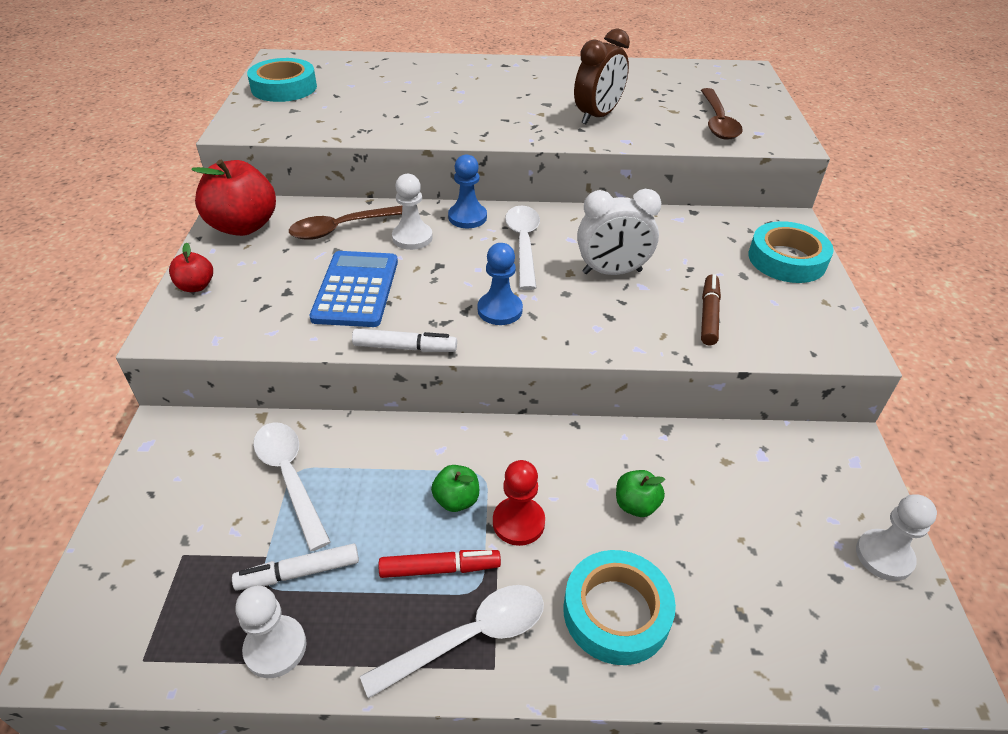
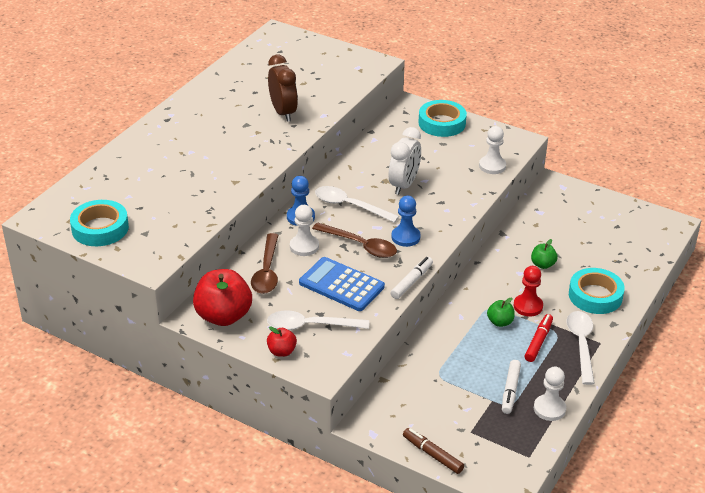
camera: 60 degrees left, 5 degrees down
(290, 477) = (442, 378): white spoon -> white spoon (310, 326)
(709, 315) = (465, 170): brown marker -> brown marker (432, 454)
(717, 122) = (333, 75): brown spoon -> brown spoon (360, 245)
(884, 556) = (615, 208): white pawn -> white pawn (492, 166)

